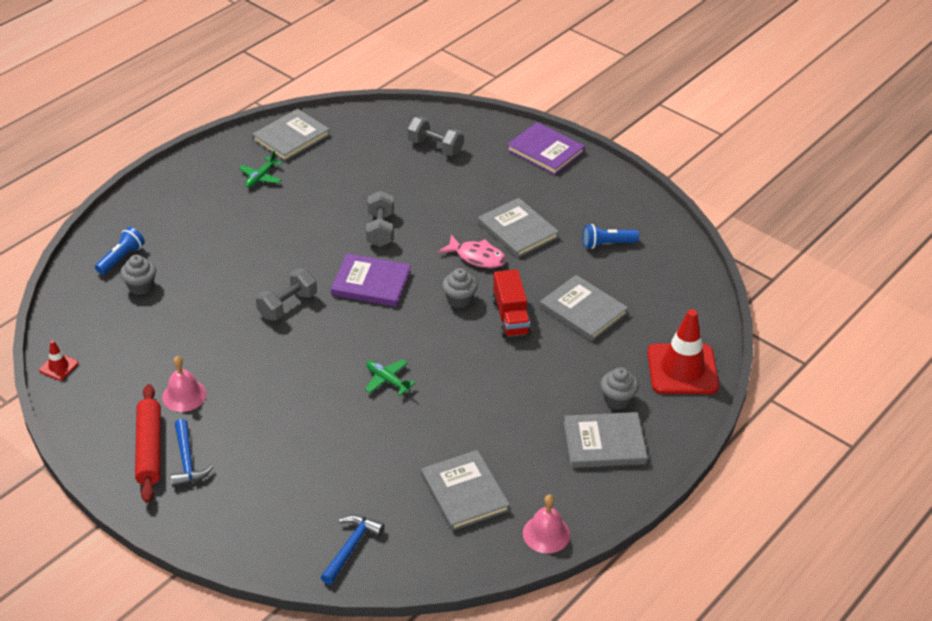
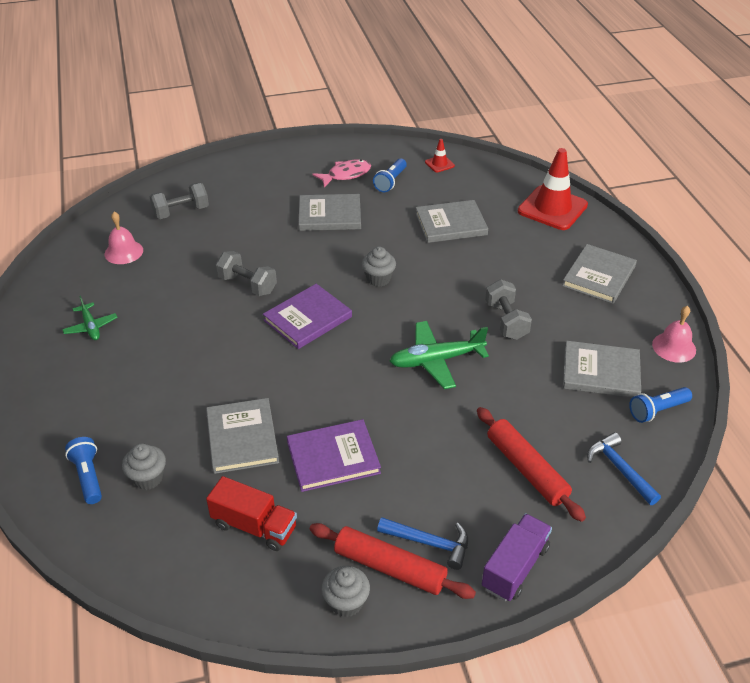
camera: 55 degrees left, 0 degrees up
(58, 367) = (200, 600): red traffic cone -> red traffic cone (439, 164)
(184, 395) = (337, 508): pink bell -> pink bell (123, 252)
(198, 519) = (515, 567): none -> purple truck
(287, 305) = (283, 382): grey dumbbell -> grey dumbbell (506, 321)
(291, 137) = (61, 285): grey book -> grey book (242, 438)
(305, 487) = (527, 469): none -> red rolling pin
(387, 380) = (436, 360): green plane -> green plane, size x1.71
(445, 549) = (657, 410): none -> blue flashlight
(477, 257) = (338, 248): pink fish -> pink fish (346, 175)
(511, 317) = (424, 261): red truck -> red truck (254, 526)
(545, 151) = (255, 163): purple book -> purple book (333, 457)
(617, 400) = (559, 250): grey cupcake -> grey cupcake (346, 602)

